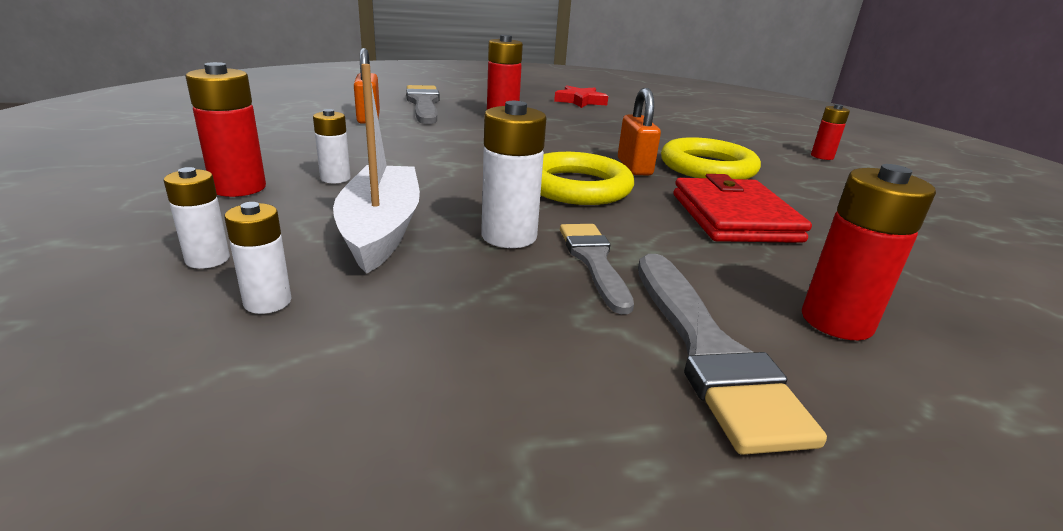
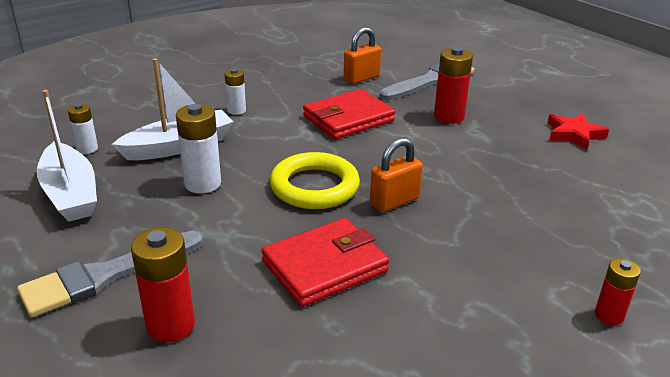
camera: 65 degrees right, 5 degrees up
(207, 259) = (115, 122): white battery -> none
(239, 188) = (197, 95): red battery -> none
(420, 346) = (70, 194): none -> white boat
(450, 143) = (348, 119): none -> red wallet
(594, 261) = (191, 219): grey brush -> none
(707, 167) = (447, 239): yellow ring -> none

